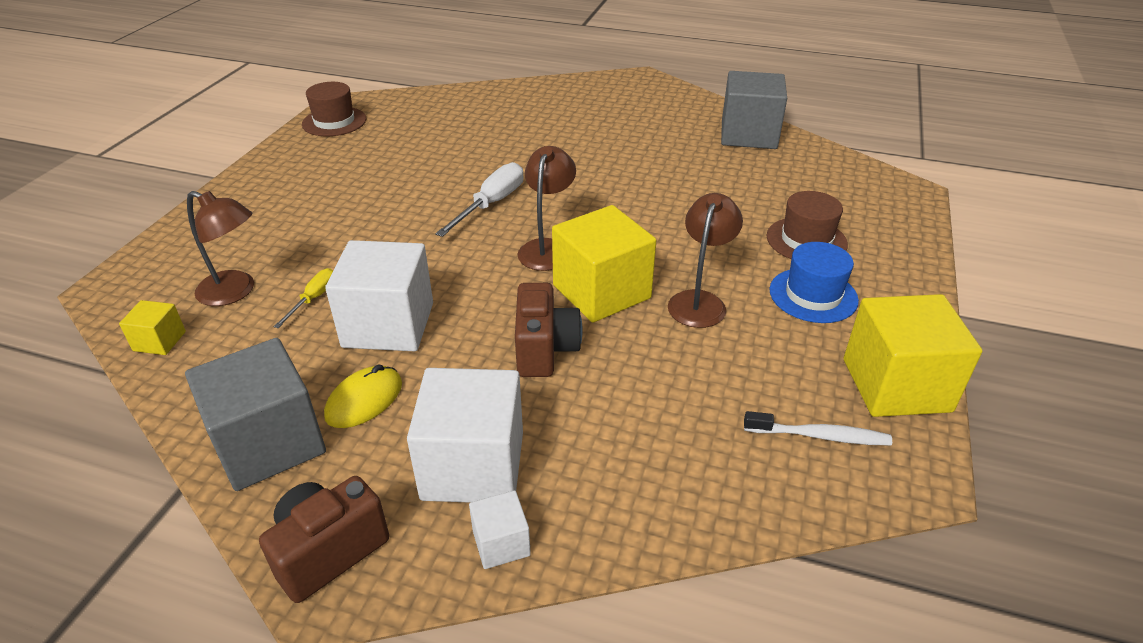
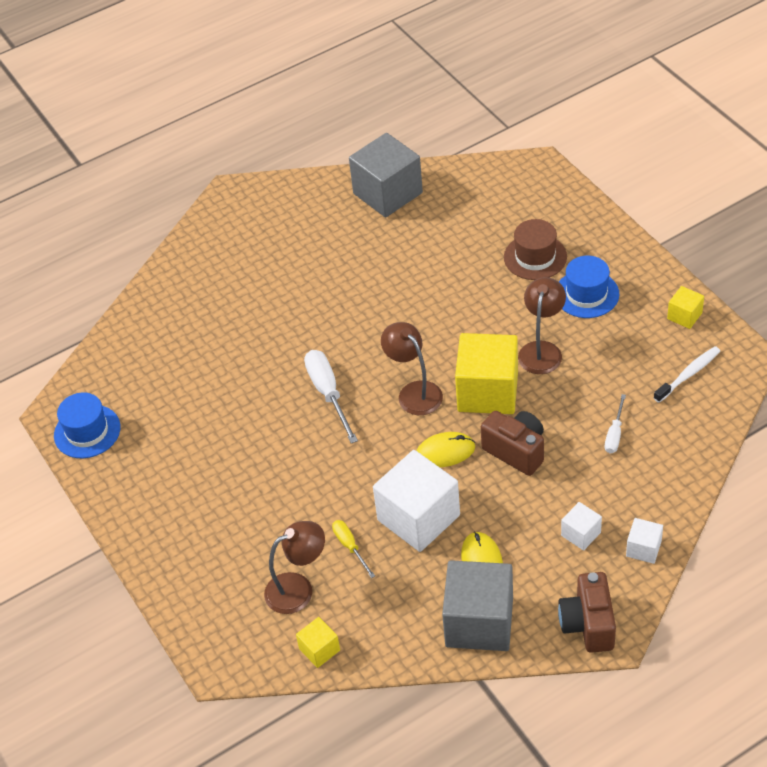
camera: 45 degrees left, 10 degrees up
(334, 122) = (87, 431): brown hat -> blue hat
(473, 465) = (581, 534): white cube -> white cube, size x0.47
(493, 301) = (445, 451): none -> yellow mouse
(653, 416) = (614, 434): none -> white screwdriver
(699, 301) = (542, 350): brown lamp -> brown lamp turned 45 degrees clockwise
(896, 385) = (684, 316): yellow cube -> yellow cube, size x0.47

